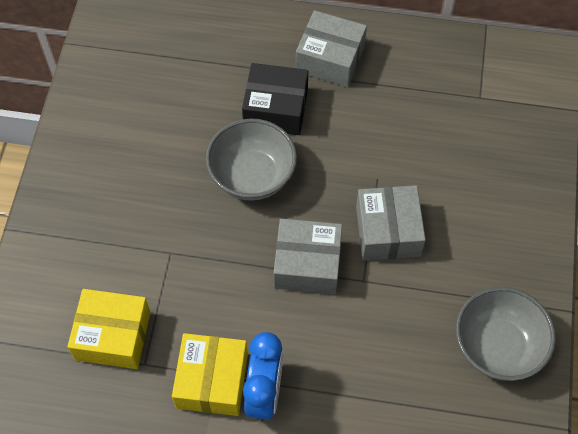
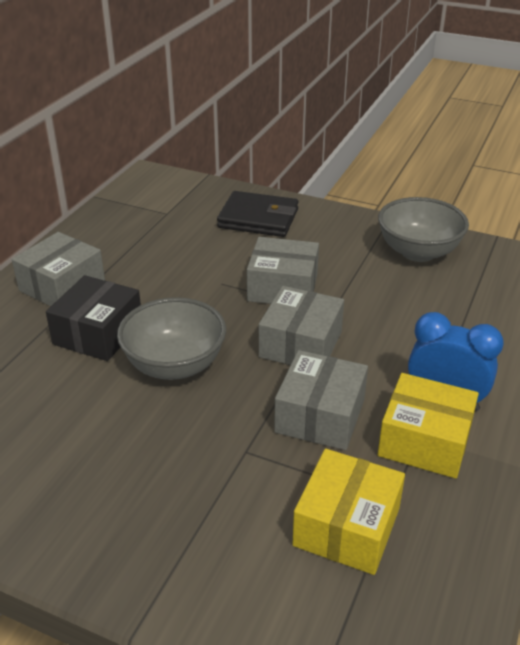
camera: 75 degrees left, 25 degrees down
(221, 297) = (320, 415): none -> grey box
(503, 181) = (258, 218): none -> black wallet

